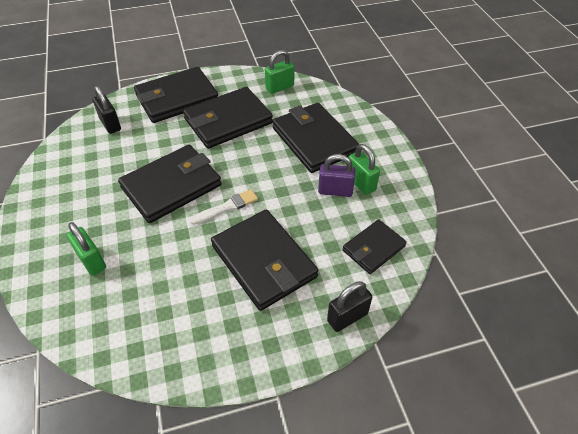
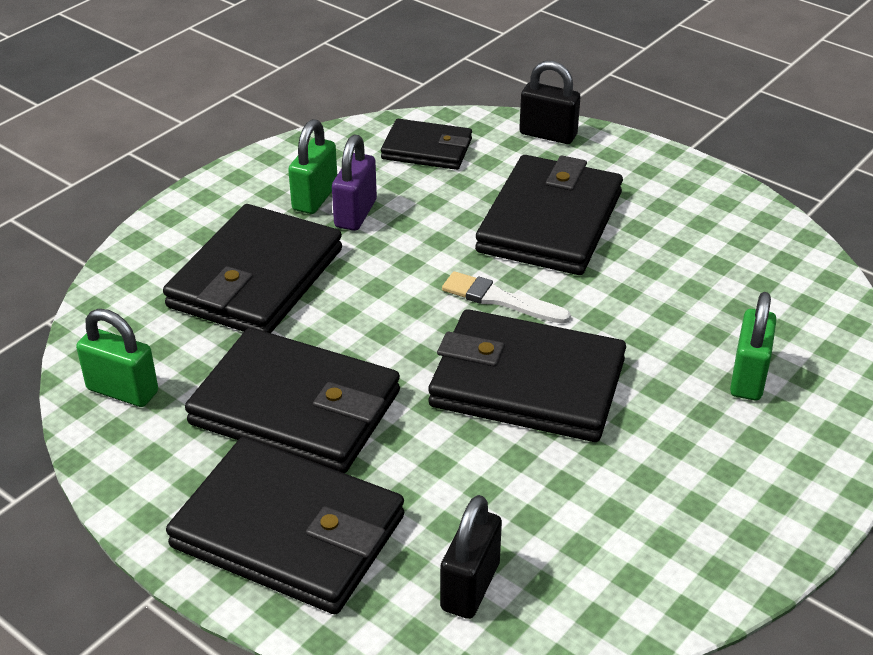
camera: 125 degrees left, 10 degrees down
(335, 191) = (355, 214): purple padlock -> purple padlock turned 45 degrees clockwise

